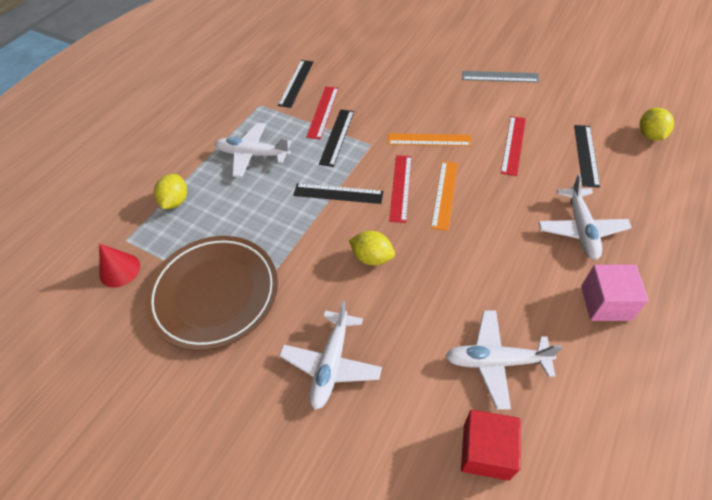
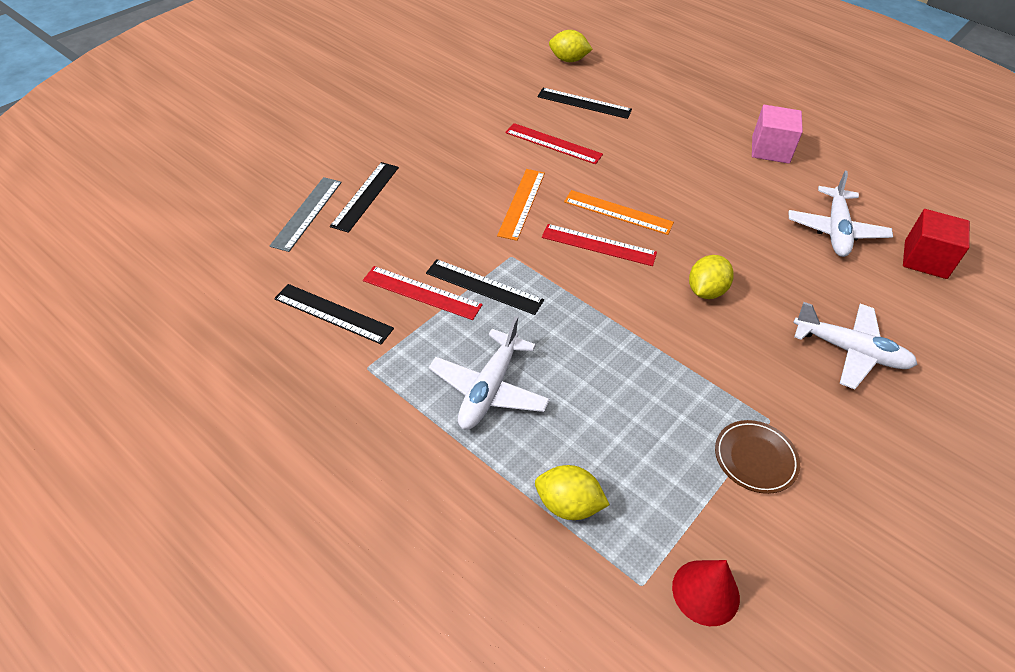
camera: 85 degrees left, 5 degrees down
(214, 294) = (755, 459): brown plate -> brown plate, size x0.45
(338, 193) = (595, 304): black ruler -> black ruler (365, 196)
(500, 77) = (428, 121): grey ruler -> grey ruler (307, 213)
(581, 229) = (683, 136): white plane -> none

